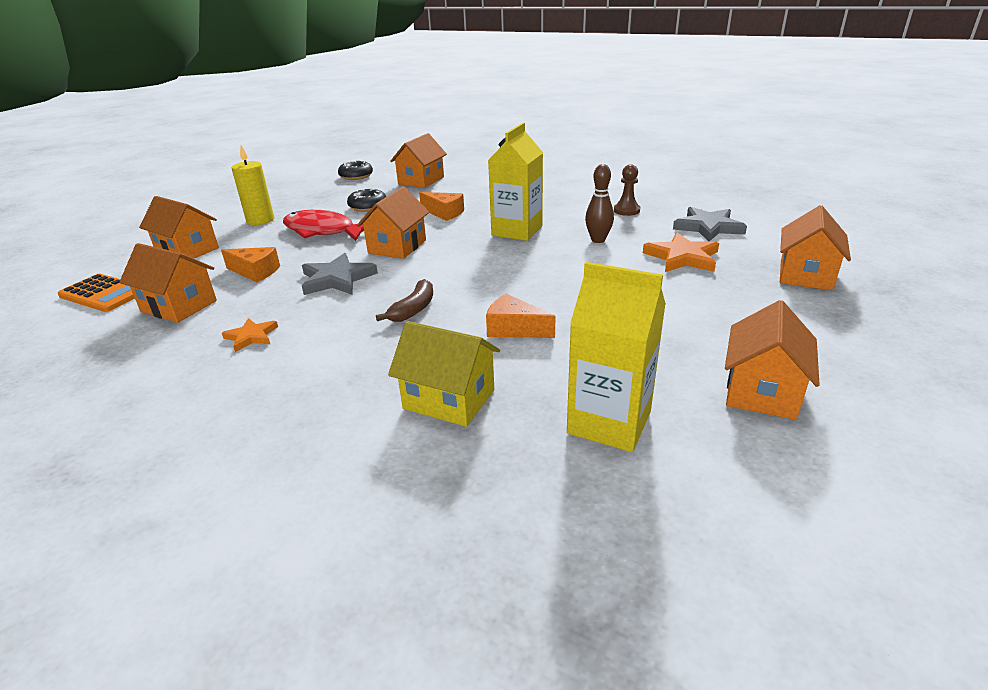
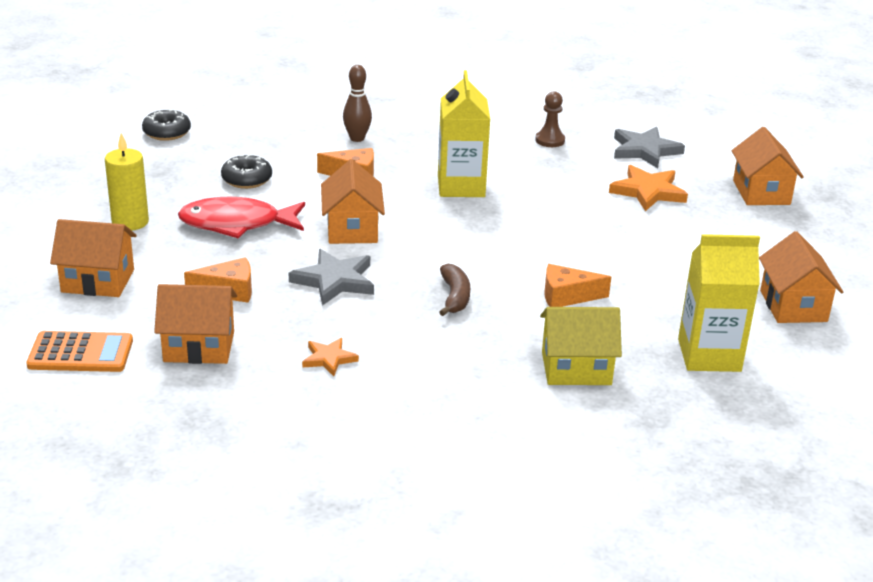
camera: 30 degrees left, 0 degrees up
(421, 180) = (266, 128): orange house -> none
(598, 240) = (554, 184): brown bowling pin -> brown bowling pin (357, 138)

